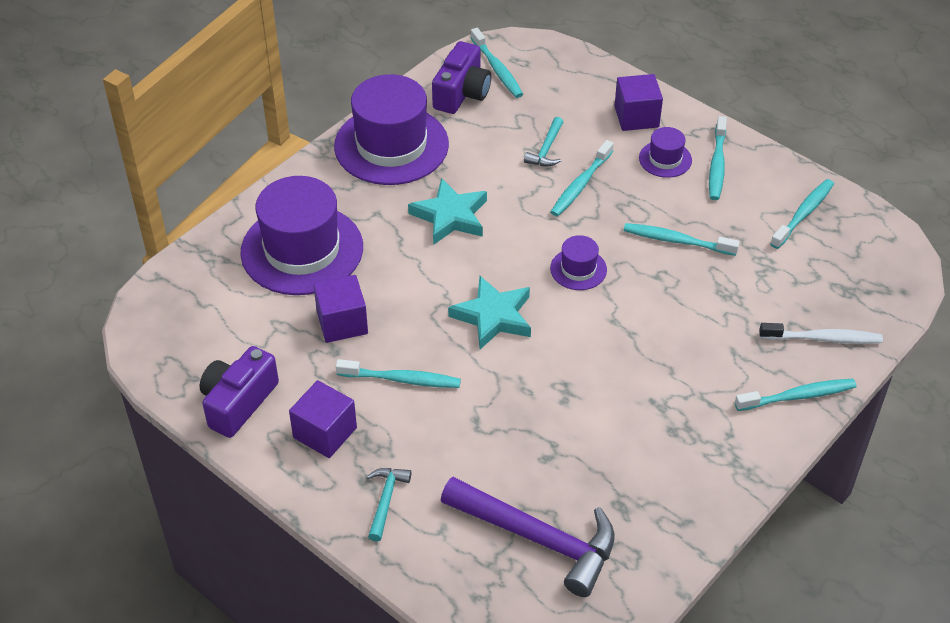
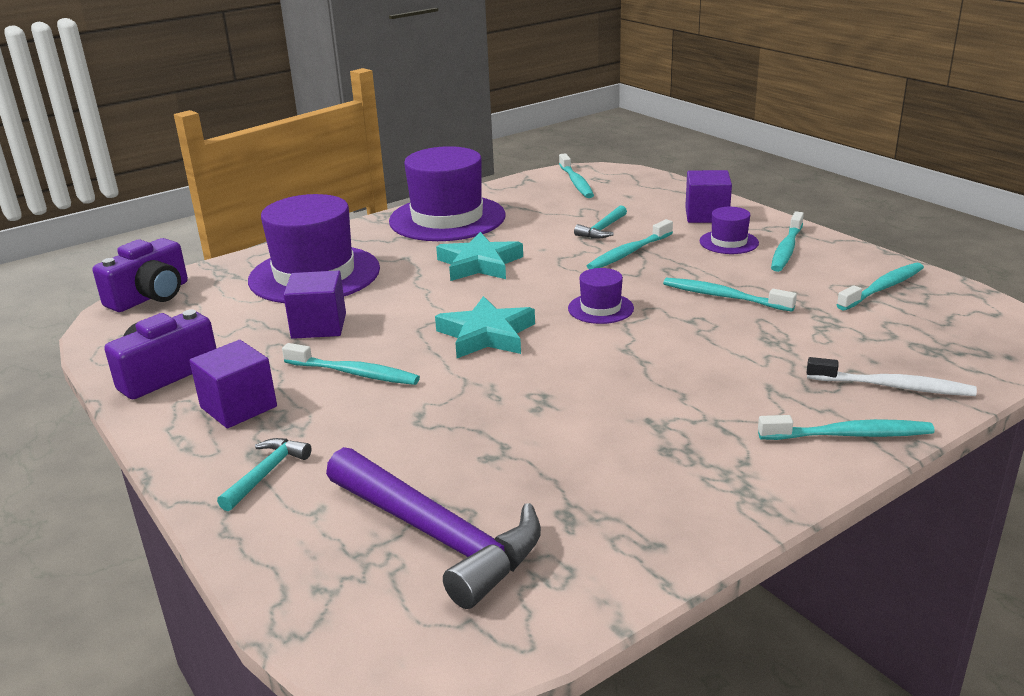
camera: 15 degrees right, 20 degrees down
(462, 93) = (534, 193): purple camera -> purple camera (151, 296)

